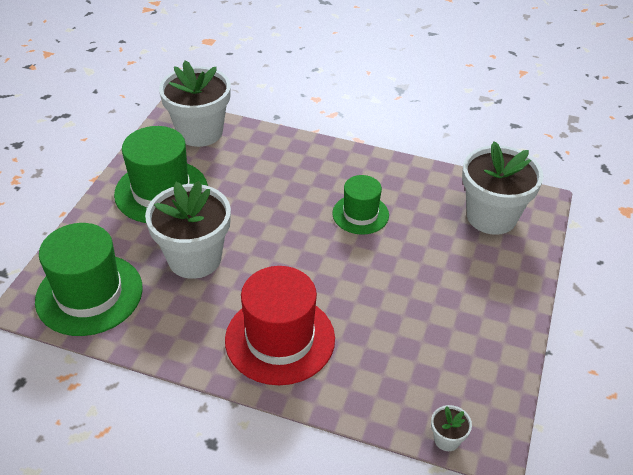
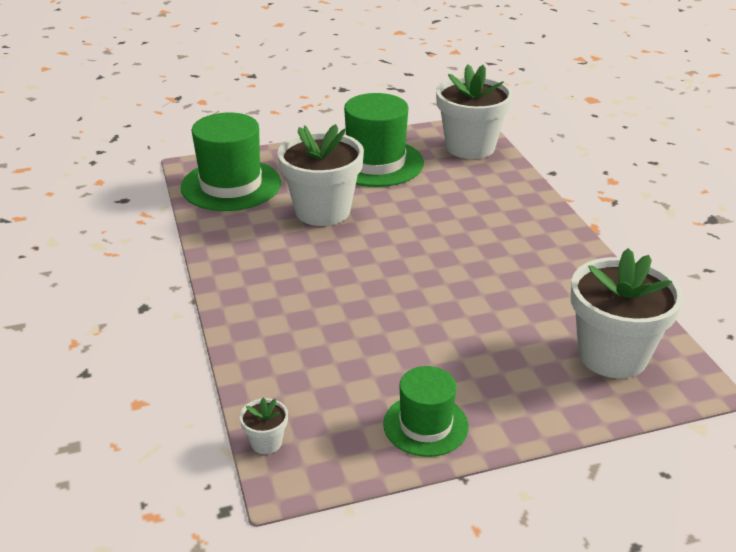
camera: 55 degrees right, 10 degrees down
(280, 339) = (283, 291): red hat -> none
(360, 214) = (492, 270): green hat -> green hat (425, 425)

